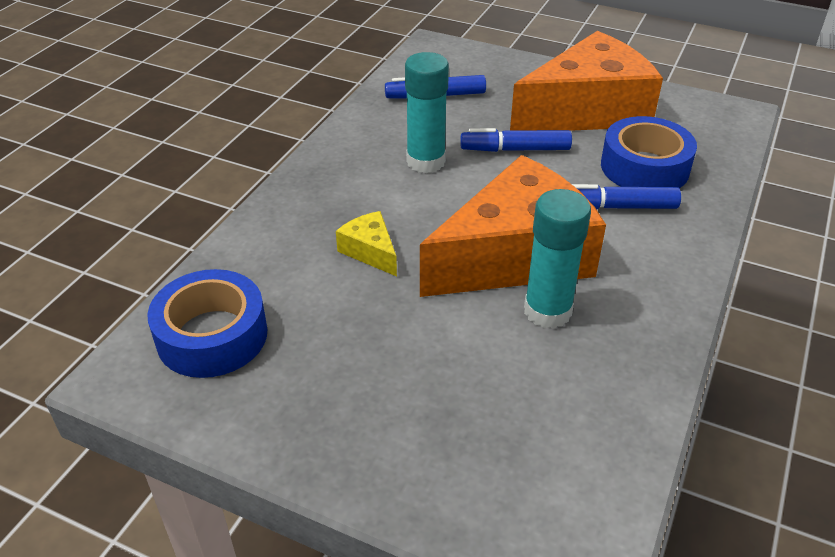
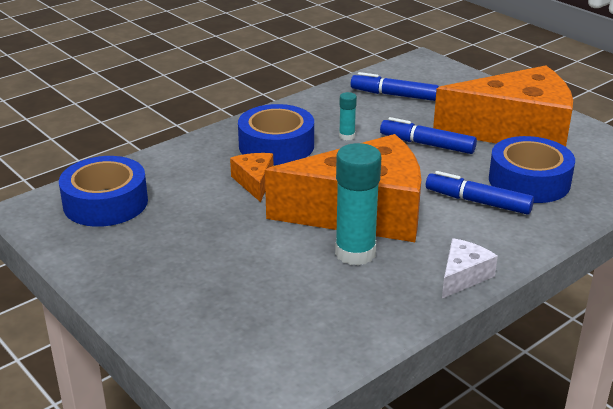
camera: 25 degrees right, 10 degrees down
(358, 195) = (276, 146): none -> blue tape
(370, 251) = (254, 182): yellow cheese -> orange cheese
(426, 161) = (347, 136): turquoise glue stick -> turquoise glue stick, size x0.48
(673, 304) = (463, 276): none -> white cheese

